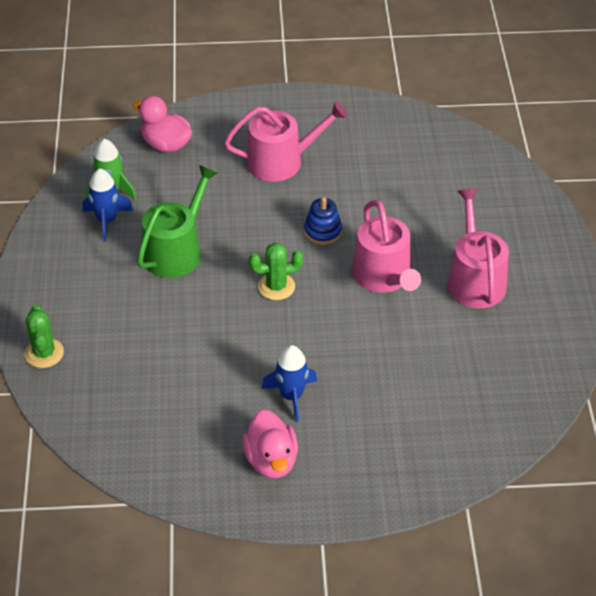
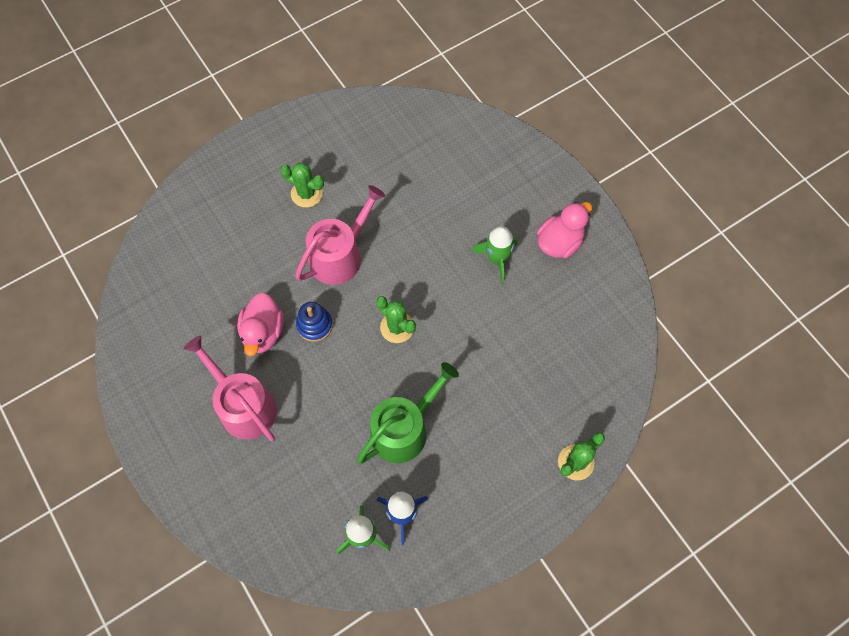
camera: 120 degrees left, 20 degrees up
(166, 144) = (273, 525): pink duck -> pink duck (263, 332)
(176, 251) = (404, 429): green watering can -> green watering can turned 135 degrees clockwise
(291, 396) = (497, 259): blue rocket -> green rocket
(474, 279) = (306, 194): pink watering can -> green cactus

